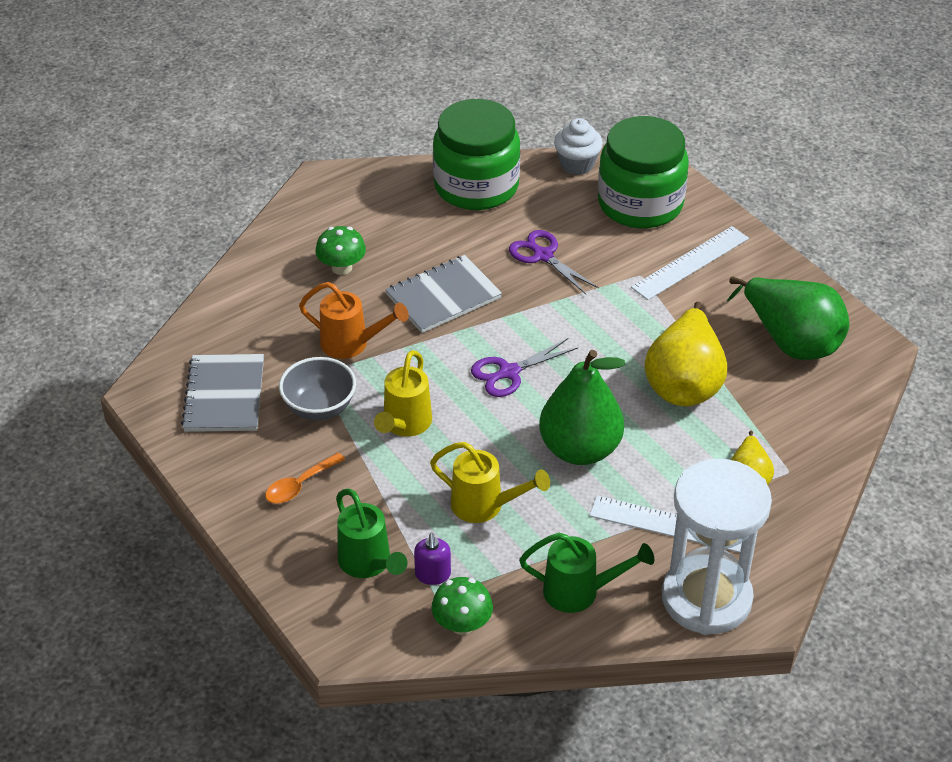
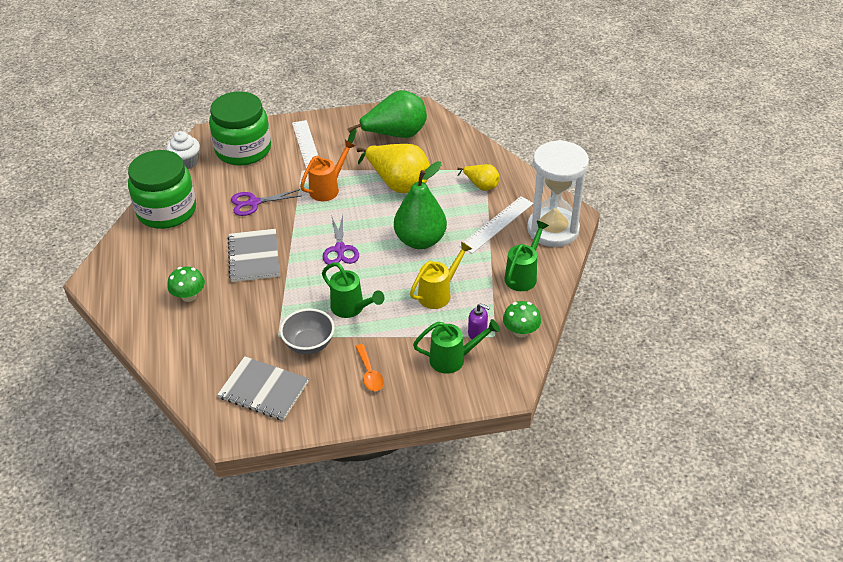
camera: 65 degrees left, 0 degrees up
(351, 344) = (263, 312): orange watering can -> orange watering can (328, 189)
(404, 425) = (351, 308): yellow watering can -> green watering can

